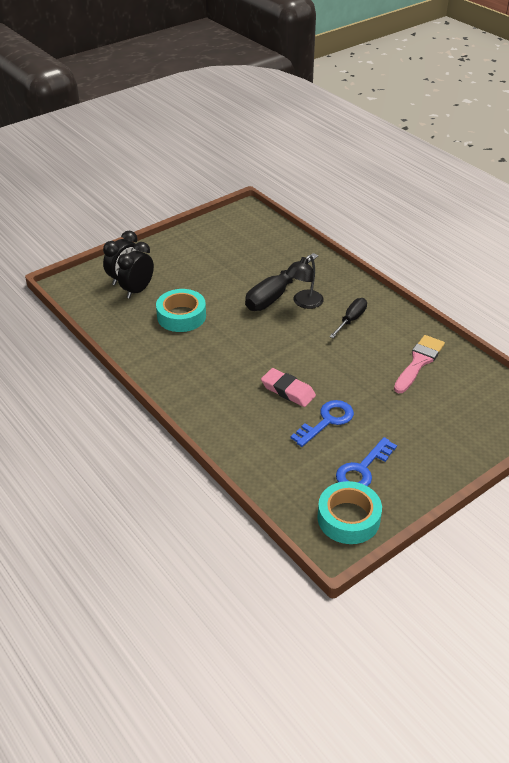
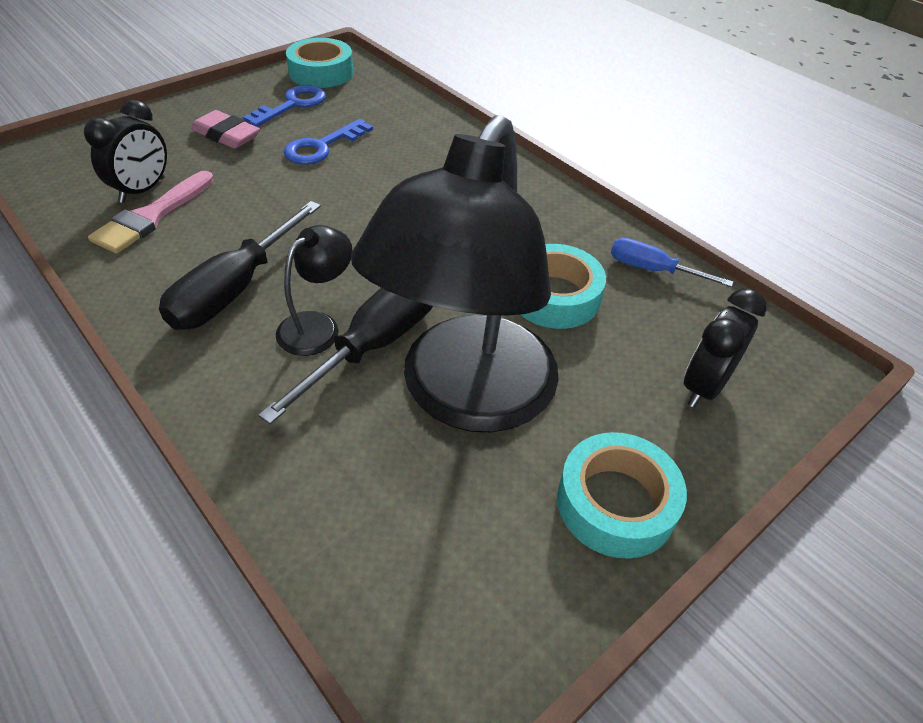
camera: 175 degrees right, 5 degrees up
(120, 330) = (653, 270): none -> blue screwdriver
(137, 290) = (661, 354): black clock -> black clock (142, 190)
(181, 245) = (616, 503): none -> turquoise tape
(233, 275) = (466, 397): none -> black lamp
(288, 391) = (369, 180): pink eraser -> pink eraser (226, 135)
(351, 320) = (235, 289): black screwdriver -> black screwdriver, size x1.67

